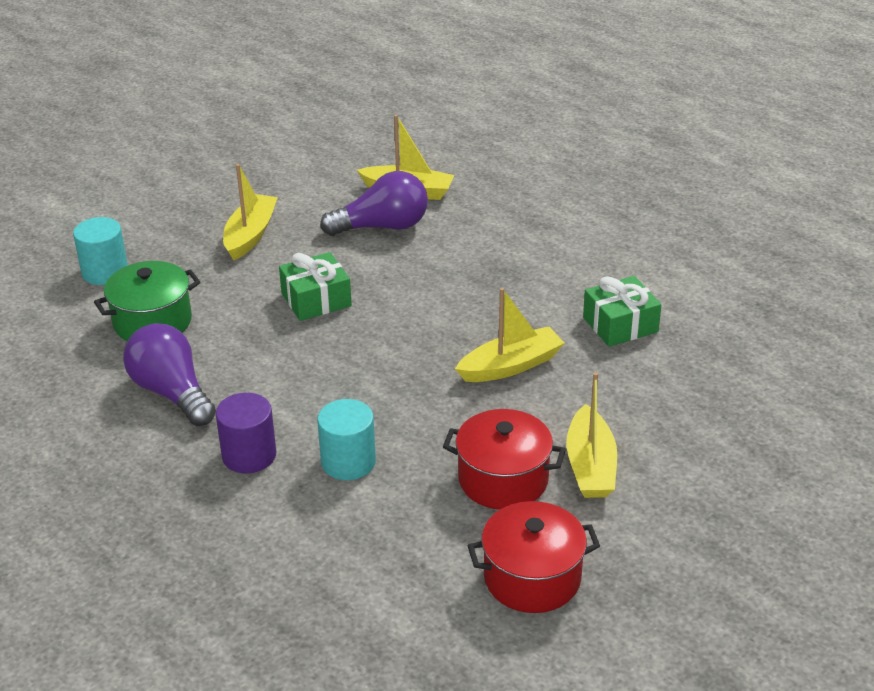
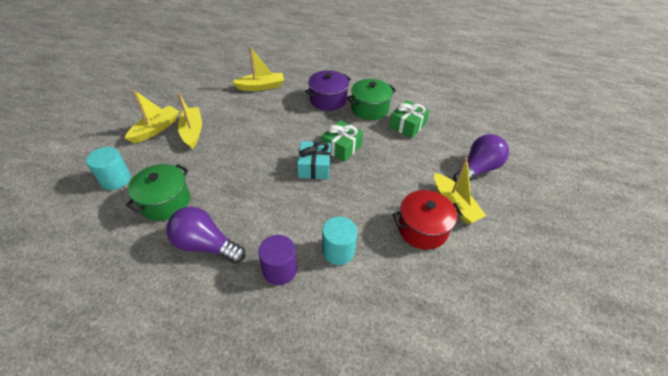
camera: 30 degrees left, 10 degrees up
(316, 300) = (253, 158): green gift -> green gift (341, 147)
(382, 227) = (261, 108): purple light bulb -> purple light bulb (477, 169)
(402, 341) = (314, 167): none -> turquoise gift
(509, 243) = (328, 100): none -> purple pot
(510, 366) = (376, 163): yellow boat -> yellow boat (156, 129)
(532, 577) = (482, 283): red pot -> none
(574, 278) = (369, 109): none -> green pot

